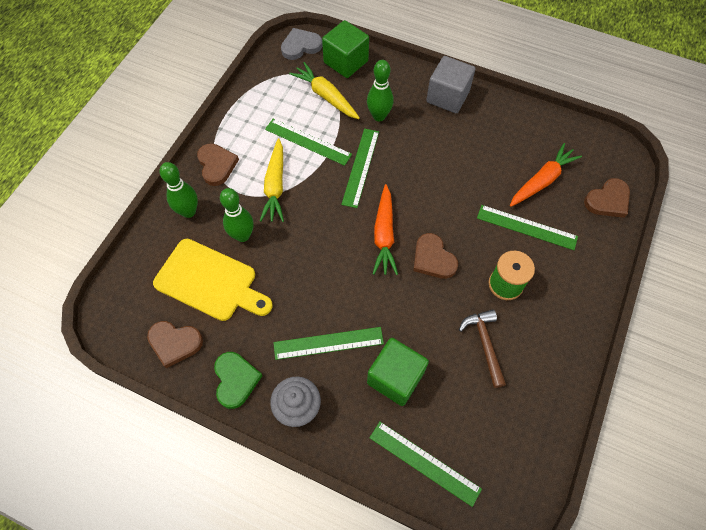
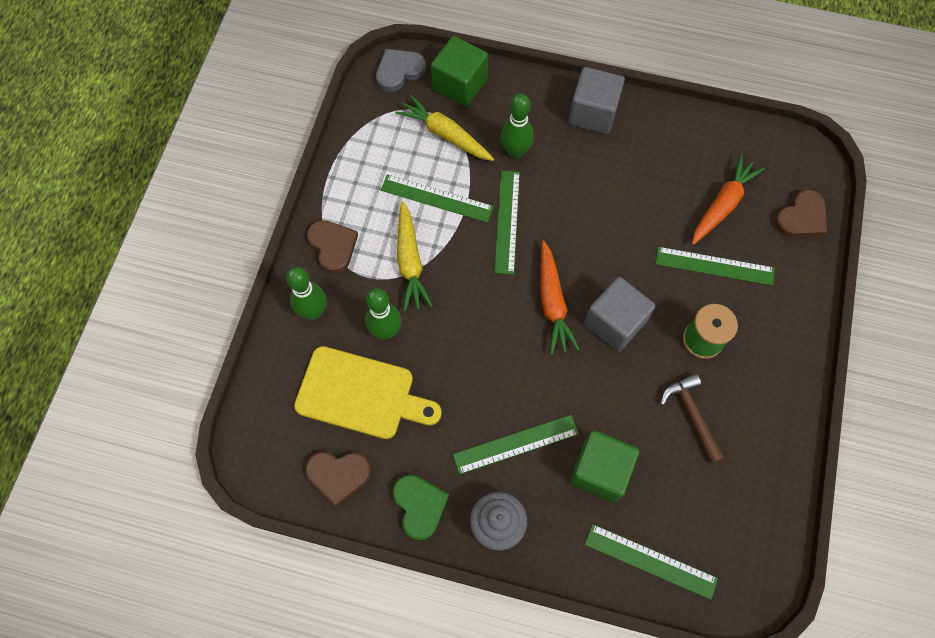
camera: 10 degrees left, 5 degrees up
(433, 259) = (614, 322): brown heart -> grey cube

